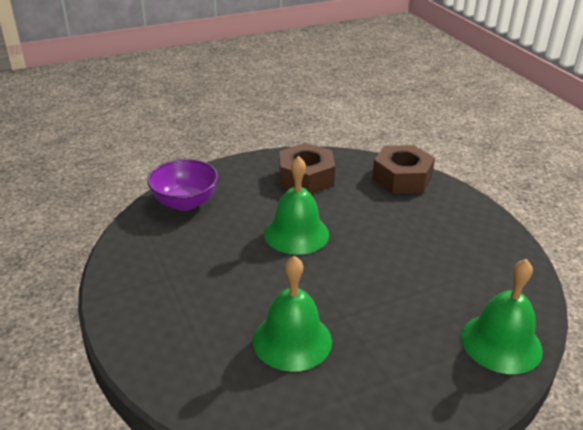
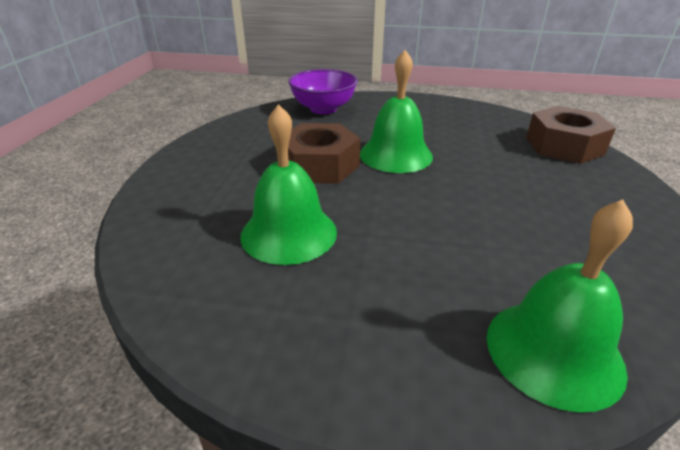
camera: 35 degrees right, 0 degrees up
(306, 178) = (453, 120): brown nut -> brown nut (319, 165)

